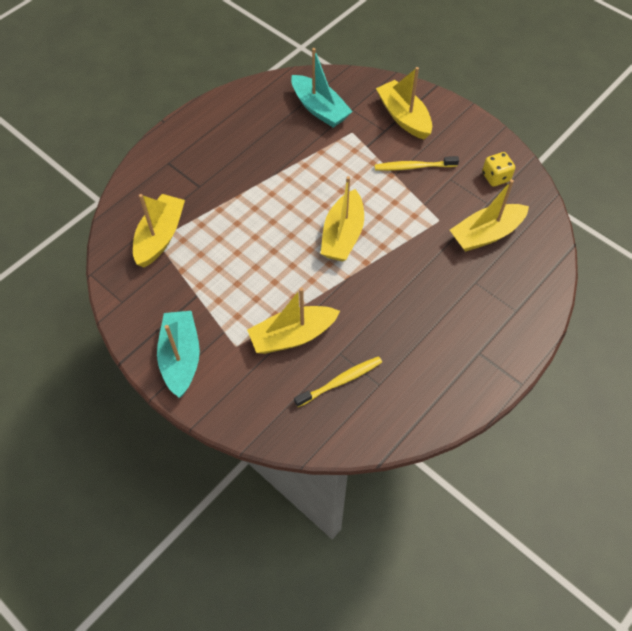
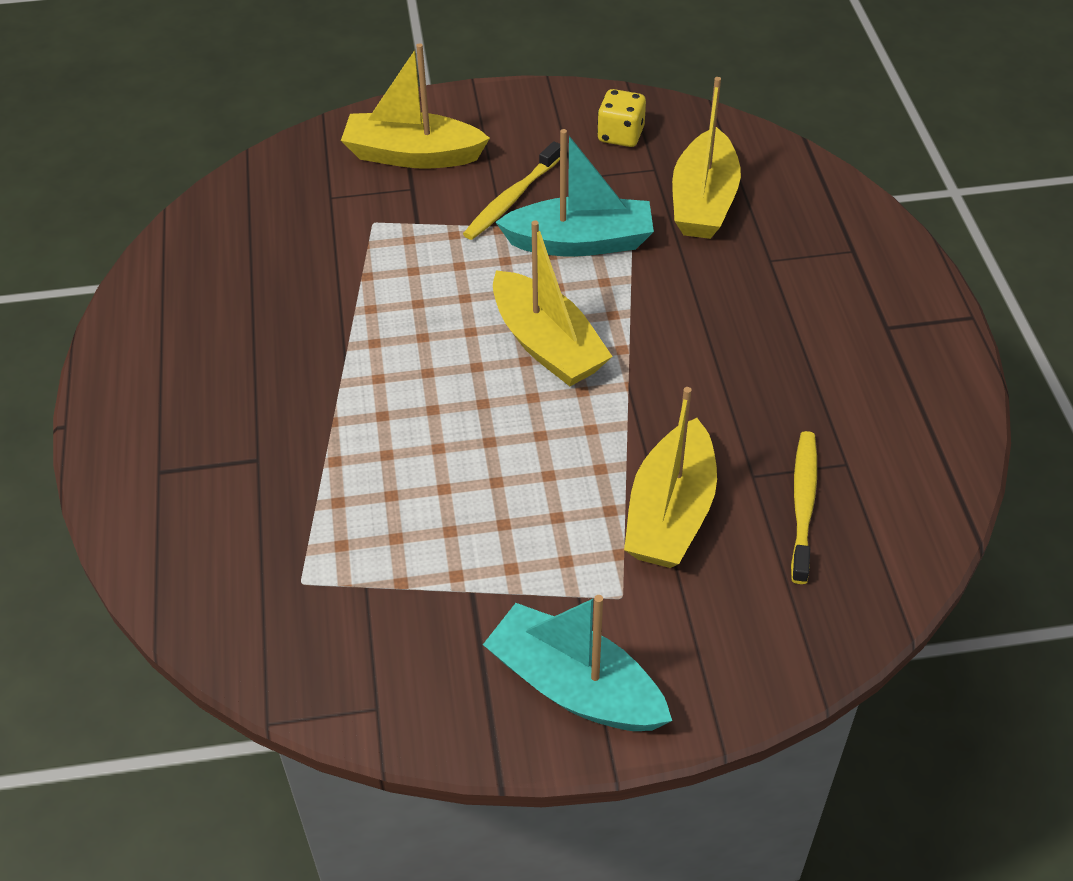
camera: 50 degrees left, 10 degrees down
(160, 236) = (300, 572): yellow boat -> none
(319, 109) = (285, 229): turquoise boat -> turquoise boat (580, 242)

